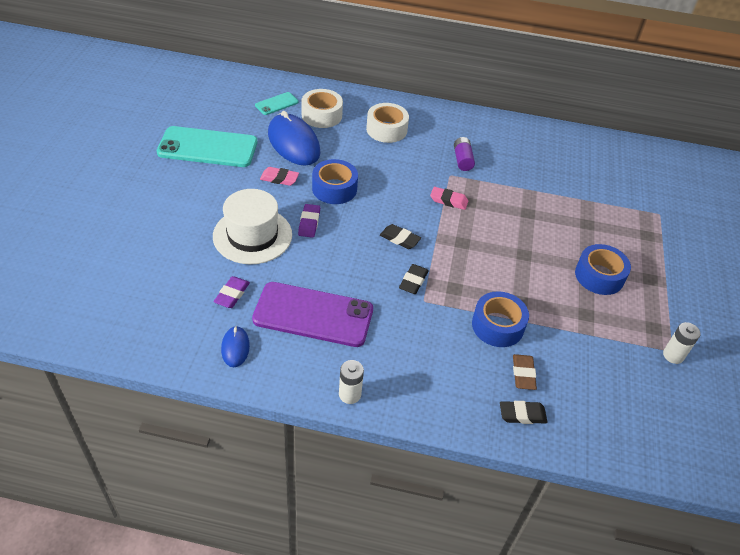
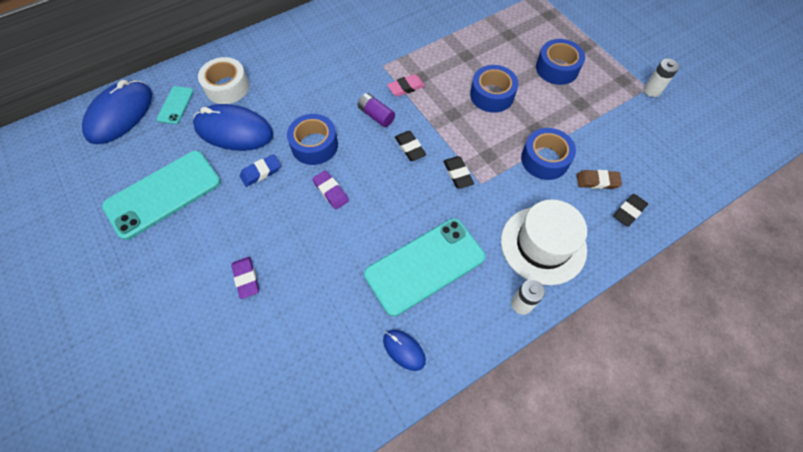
camera: 40 degrees left, 15 degrees up
(232, 294) = (347, 308): purple eraser -> purple eraser (246, 278)
(238, 87) = (120, 114): none -> blue mouse
(252, 235) = (300, 241): white hat -> white hat (543, 245)
(279, 179) = (261, 172): pink eraser -> blue eraser
(313, 315) = (425, 266): purple phone -> turquoise phone
(386, 129) = (293, 61): white tape -> none
(399, 239) = (410, 148): black eraser -> black eraser turned 75 degrees clockwise
(462, 160) = (377, 46): purple battery -> purple battery (376, 115)
(513, 253) = (492, 95): none -> blue tape
(523, 374) = (597, 181): brown eraser -> brown eraser turned 45 degrees counterclockwise

